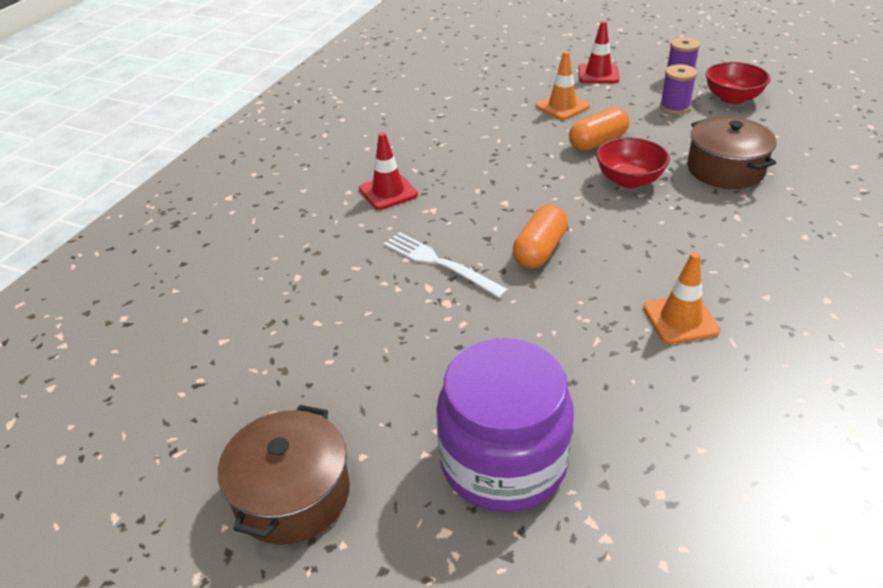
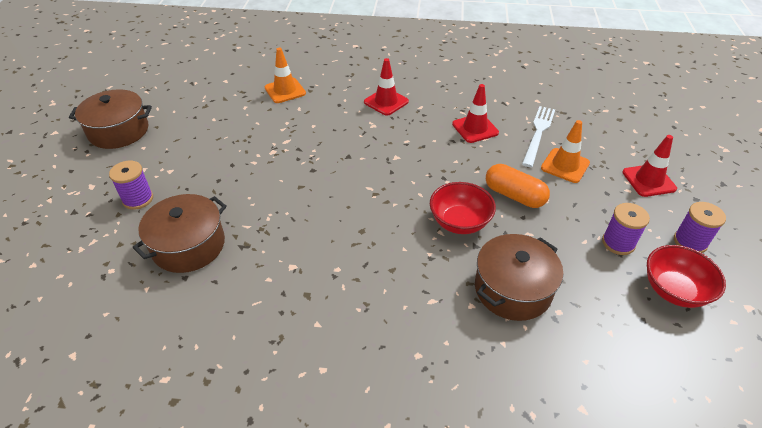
camera: 70 degrees right, 5 degrees up
(440, 263) = (312, 141): white fork -> white fork (538, 133)
(477, 142) = (475, 128): none -> red traffic cone
(503, 461) = (138, 199): purple jar -> purple spool
(539, 250) = (341, 184): orange capsule -> none
(623, 401) = (188, 245): none -> brown pot
(680, 319) = (277, 269): orange traffic cone -> orange traffic cone (285, 90)

